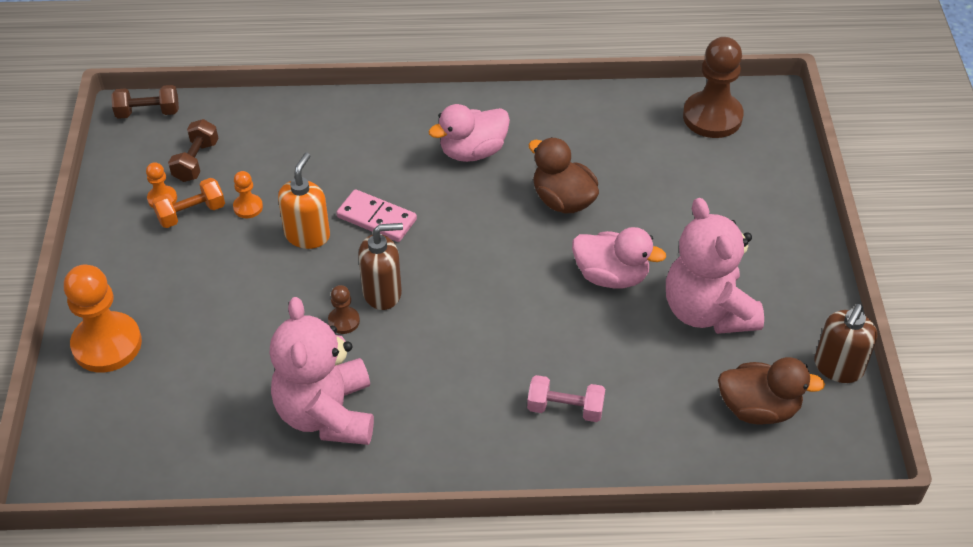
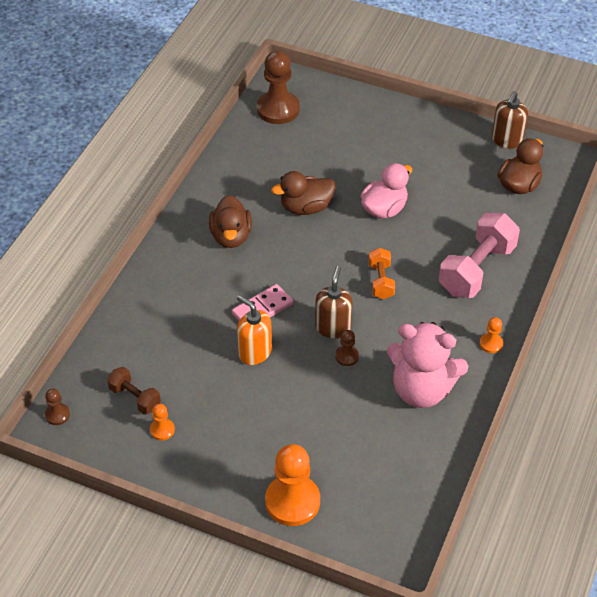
camera: 65 degrees left, 0 degrees up
(148, 112) = (57, 415): brown dumbbell -> brown pawn
(191, 213) = (189, 415): orange dumbbell -> orange dumbbell (381, 281)
(248, 207) = (205, 379): orange pawn -> orange pawn (491, 344)
(472, 151) = (231, 236): pink duck -> brown duck
(565, 408) = (476, 269): pink dumbbell -> pink dumbbell, size x1.87
(707, 311) = (436, 177): pink teddy bear -> none
(838, 367) = (506, 140): brown soap dispenser -> brown soap dispenser turned 60 degrees clockwise

